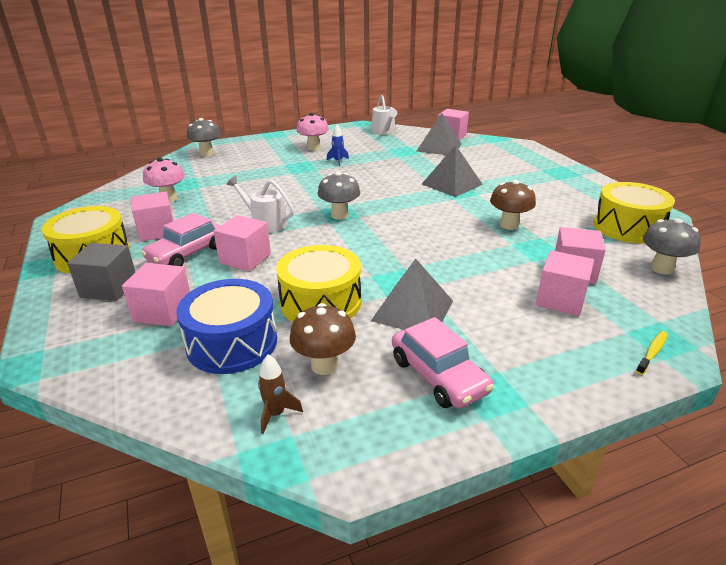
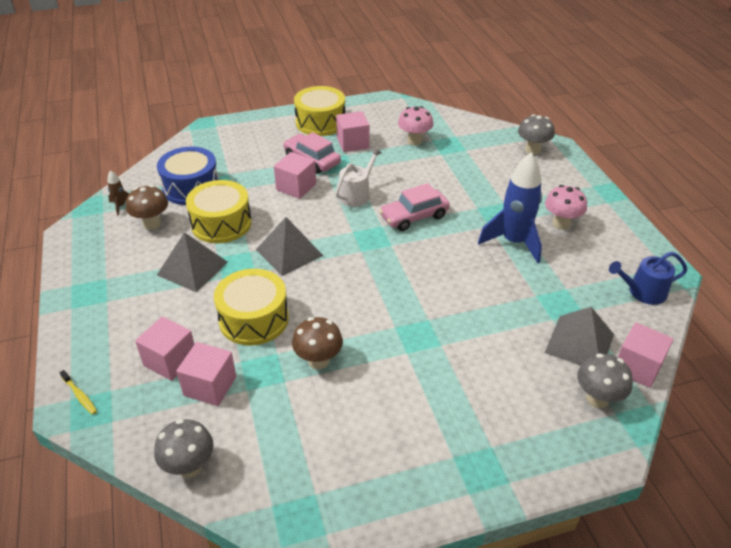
camera: 95 degrees right, 10 degrees up
(109, 288) = (273, 135): grey cube -> none
(163, 311) = (237, 159): pink cube -> none
(338, 161) = (514, 242): blue rocket -> blue rocket, size x2.30
(339, 215) = (365, 238): grey mushroom -> grey mushroom (597, 399)
(384, 132) = (643, 292): white watering can -> blue watering can
(438, 375) = (117, 271): pink car -> pink car (414, 216)
(451, 184) = (438, 333): grey pyramid -> grey pyramid (289, 252)
(627, 227) = (288, 478): yellow drum -> yellow drum (254, 319)

